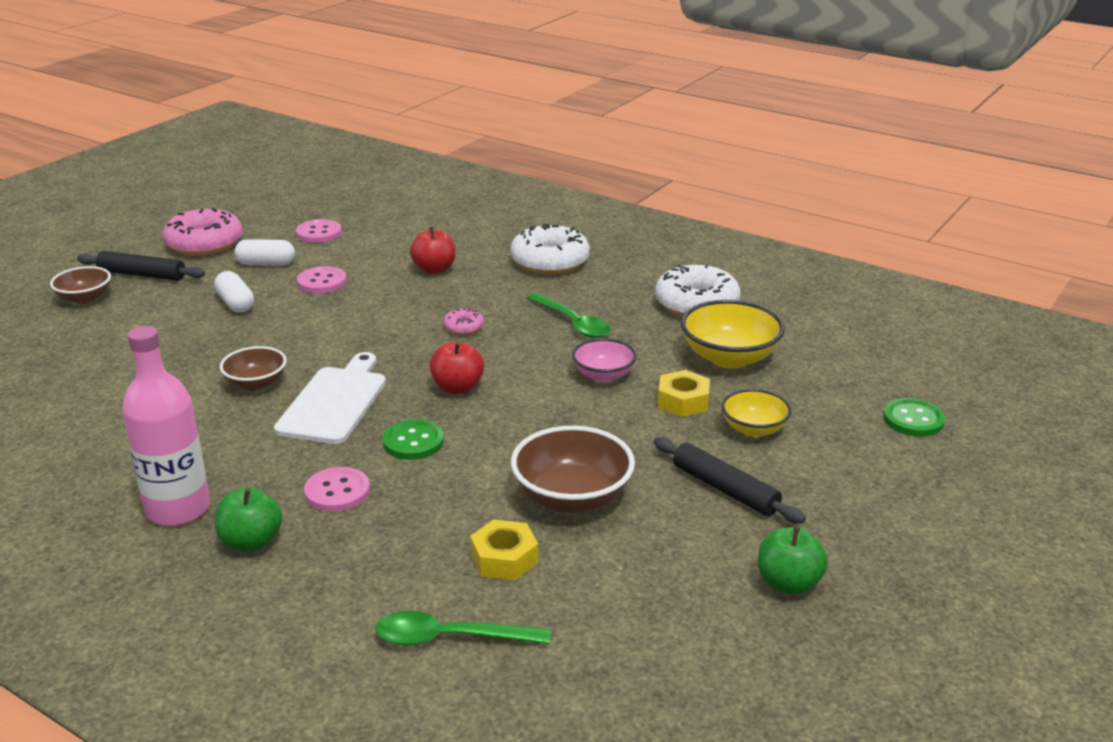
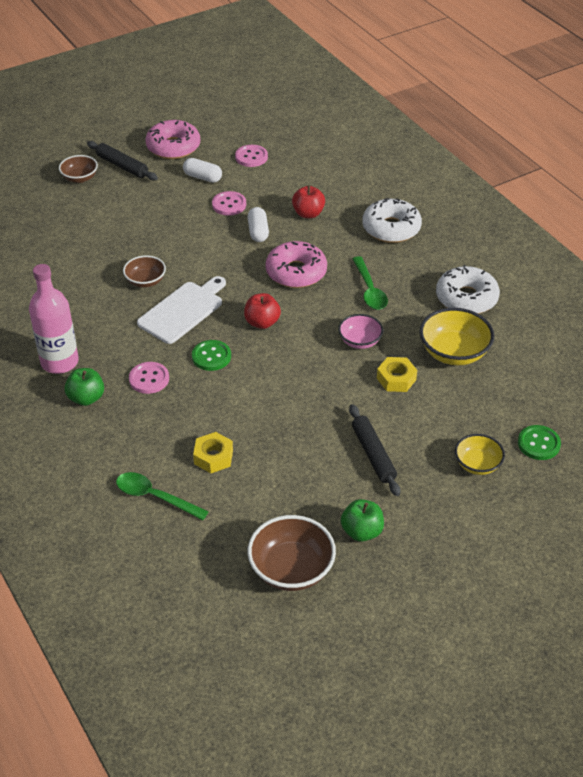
camera: 25 degrees right, 15 degrees up
(235, 303) = (166, 209): white capsule -> white capsule (258, 232)
(463, 327) = (296, 272): pink donut -> pink donut, size x2.16
(572, 498) = (278, 429): brown bowl -> brown bowl (291, 569)
(754, 429) = (426, 416): yellow bowl -> yellow bowl (477, 464)

